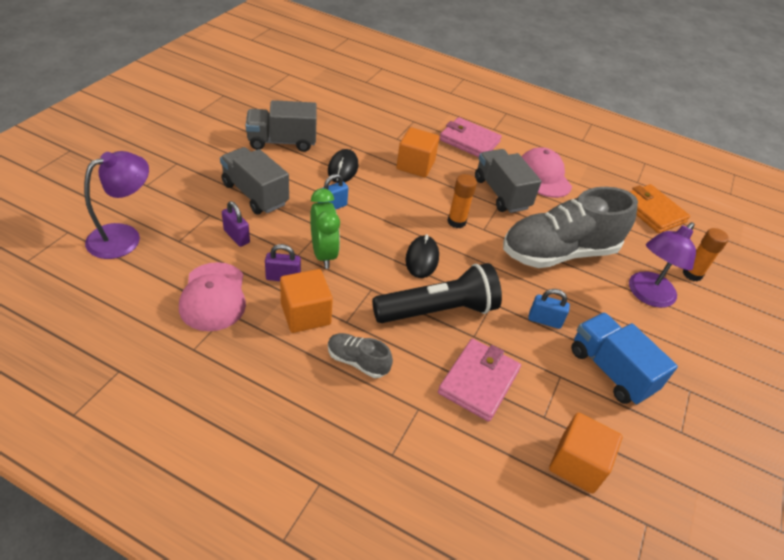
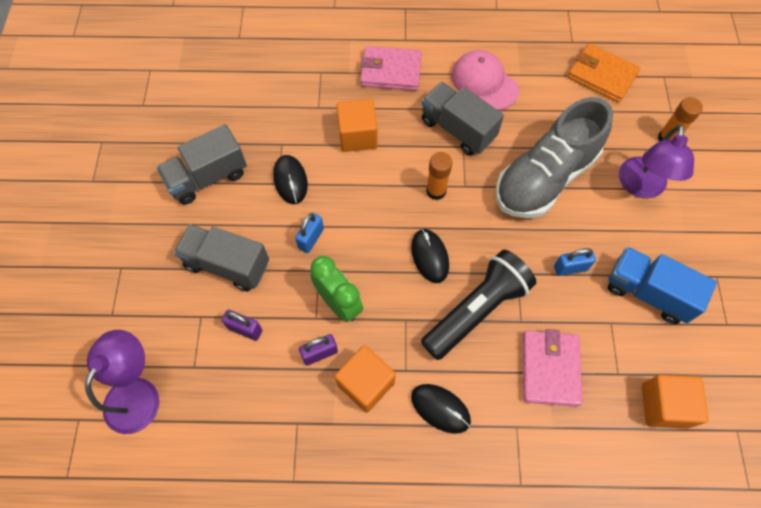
camera: 20 degrees left, 20 degrees up
(213, 297) = (271, 413): pink cap -> none
(357, 361) = (440, 408): grey shoe -> black mouse

